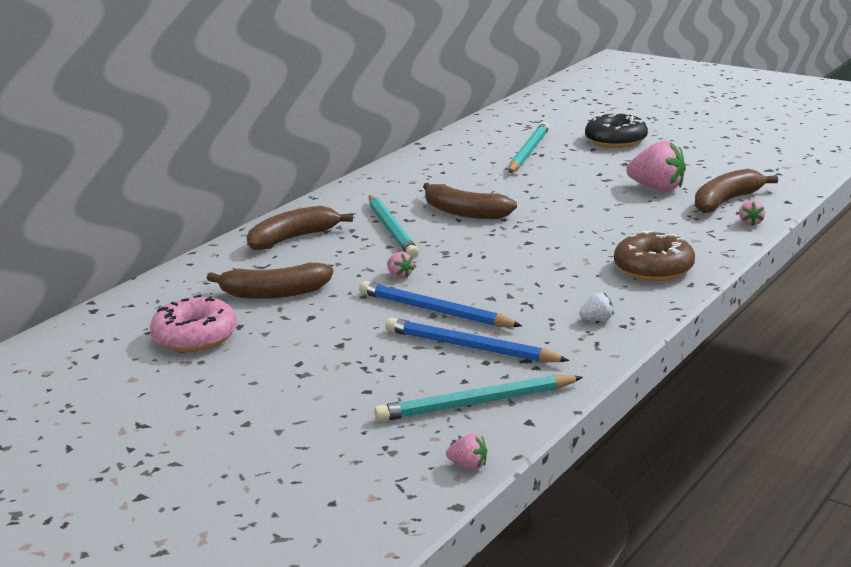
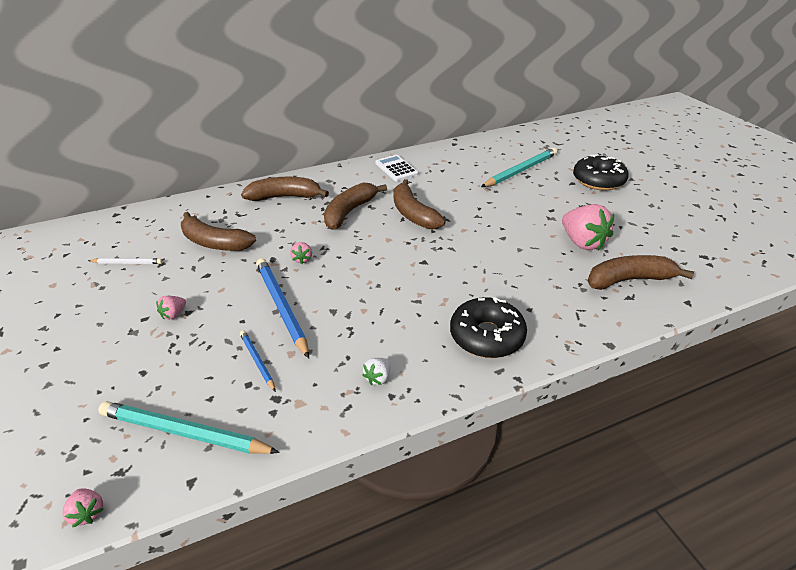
camera: 30 degrees right, 15 degrees up
(195, 337) = (127, 263): pink donut -> white pencil
(388, 183) = (396, 168): none -> white calculator
(391, 229) = (349, 212): turquoise pencil -> brown banana
(470, 347) = (257, 361): blue pencil -> blue pencil, size x0.53
(597, 320) = (378, 378): white strawberry -> white strawberry turned 105 degrees clockwise
(653, 269) = (486, 336): brown donut -> black donut
(750, 223) = (627, 316): pink strawberry -> pink strawberry (174, 314)

